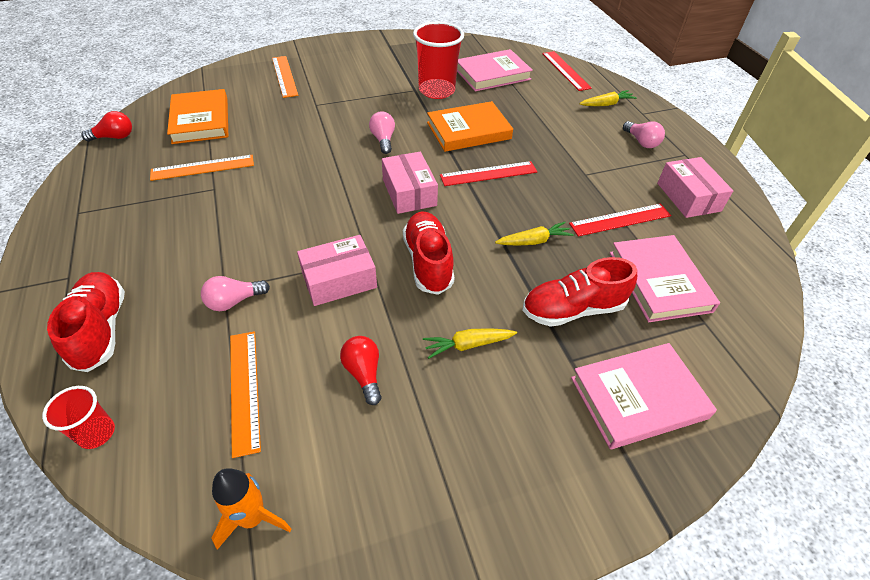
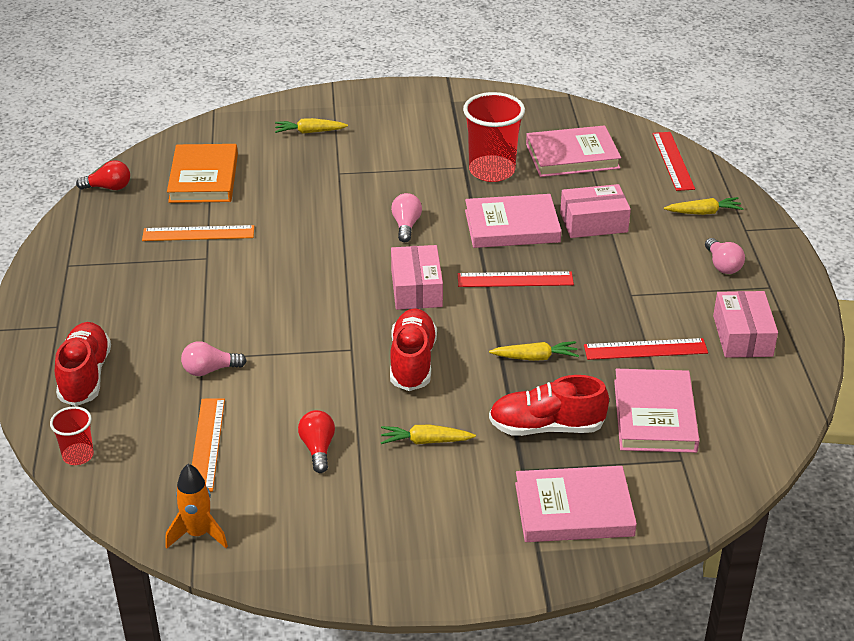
camera: 15 degrees right, 10 degrees down
(284, 76) = (310, 132): orange ruler -> yellow carrot
(339, 280) = (316, 365): pink box -> pink box (593, 222)
(468, 131) = (512, 226): orange book -> pink book

